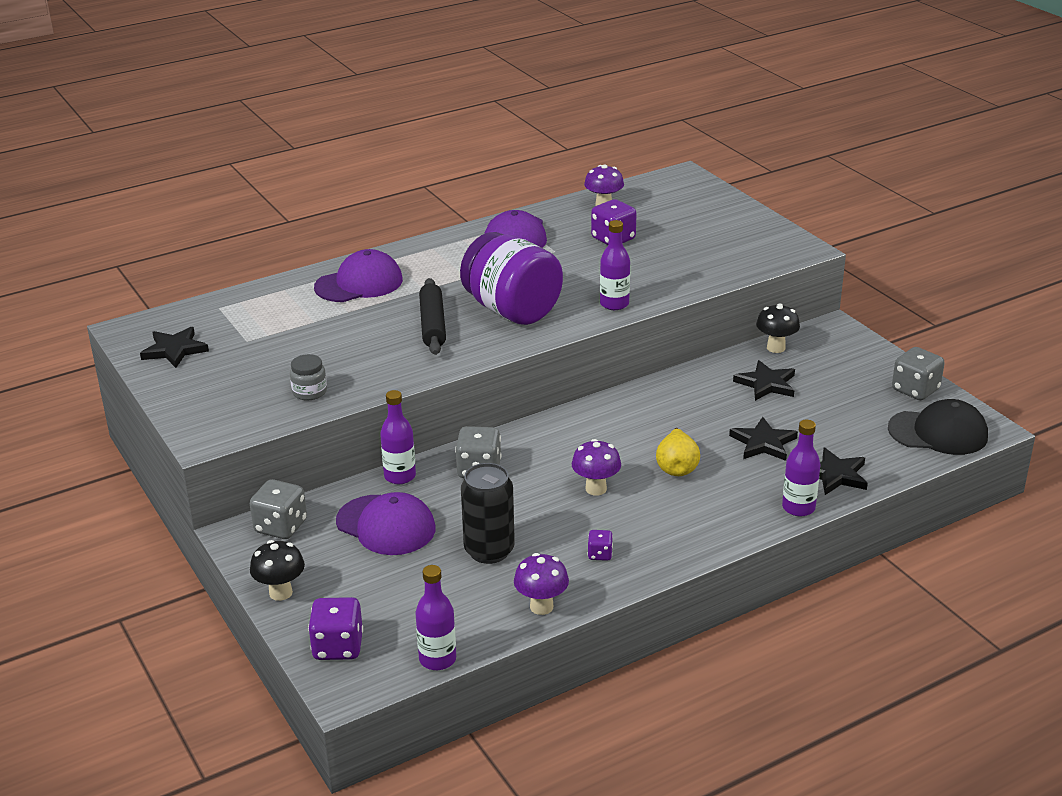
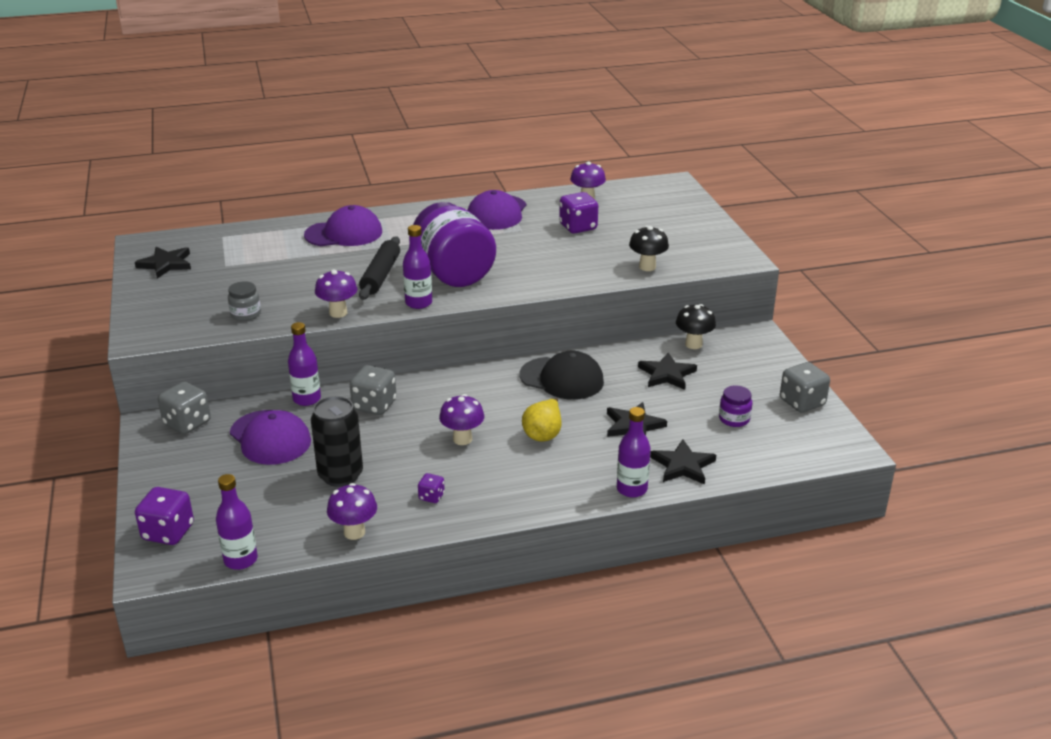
camera: 15 degrees right, 0 degrees up
(280, 593) = (152, 477): black mushroom -> black mushroom (647, 267)
(413, 374) = (338, 313): none -> purple mushroom
(614, 304) = (544, 281): purple bottle -> purple bottle (418, 303)
(859, 418) = (734, 419): none -> purple jar
(938, 432) = (802, 445): black cap -> black cap (562, 379)

